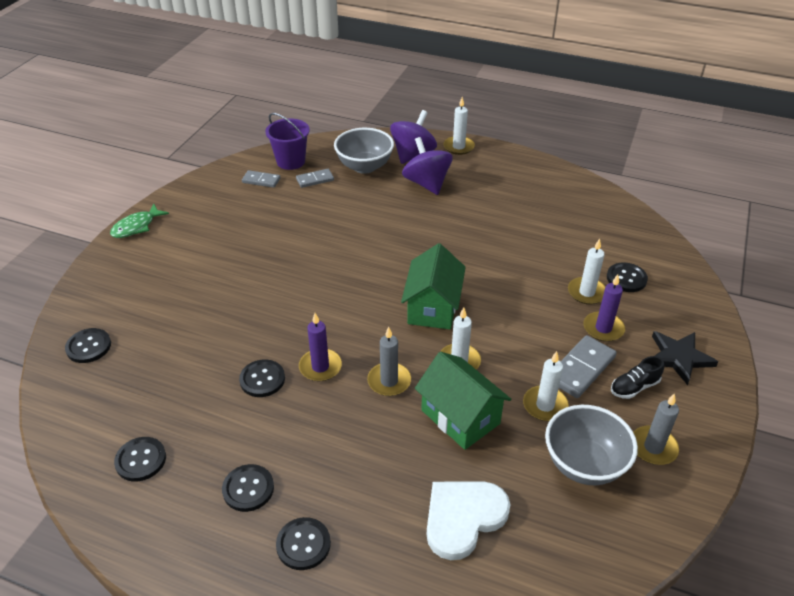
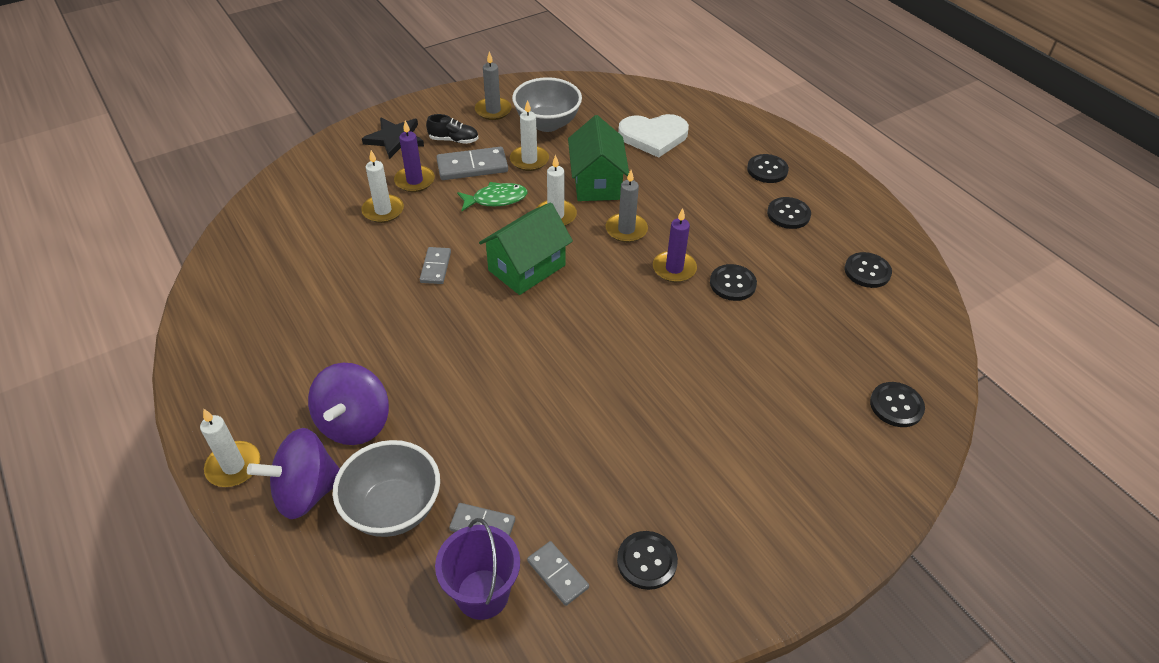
camera: 145 degrees left, 5 degrees up
(136, 227) = (790, 580): green fish -> green fish (496, 199)
(494, 275) = (436, 267): none -> grey domino
(626, 278) = (333, 204): black button -> black button (647, 561)

